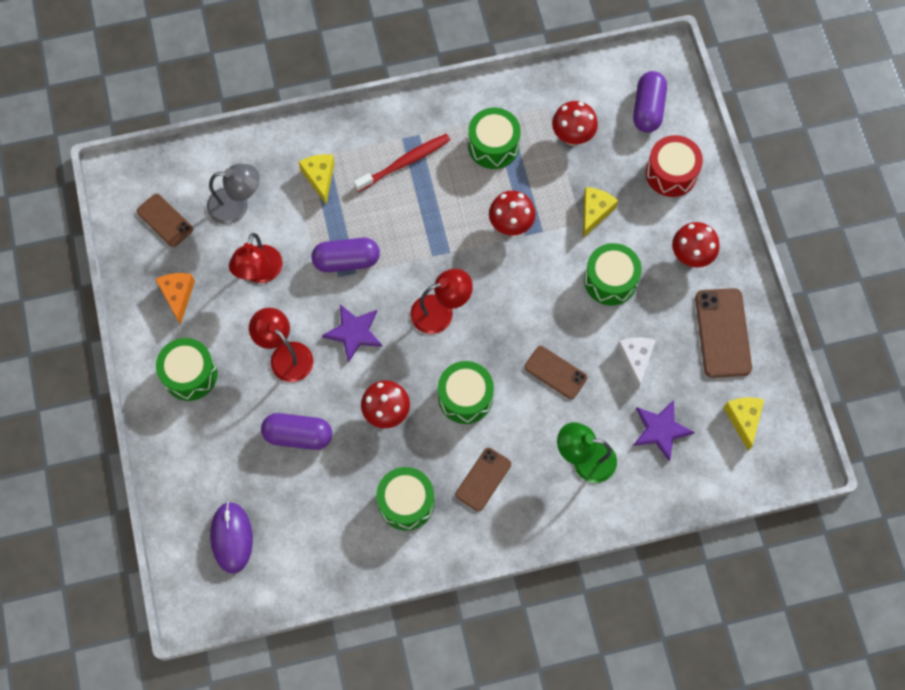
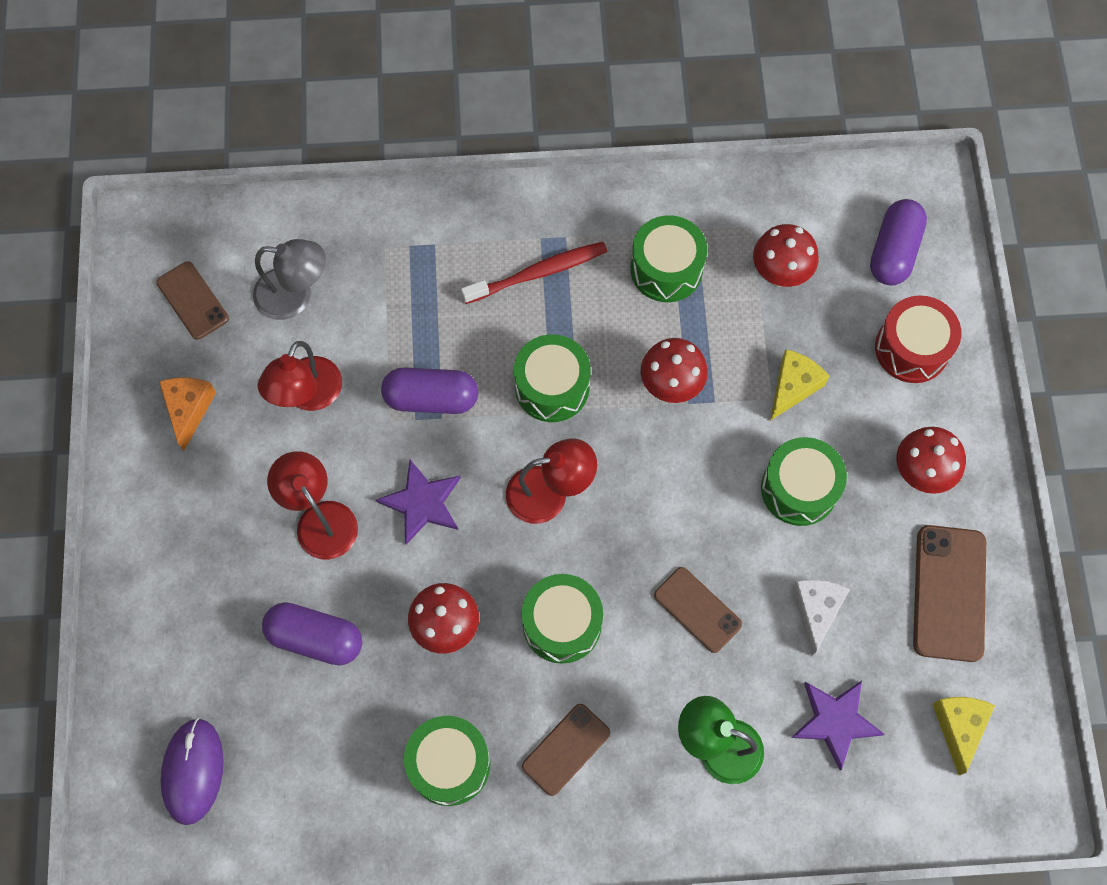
camera: 10 degrees right, 0 degrees up
(190, 374) = (183, 524): green drum -> green drum (552, 387)
(320, 178) = (416, 275): yellow cheese -> none

